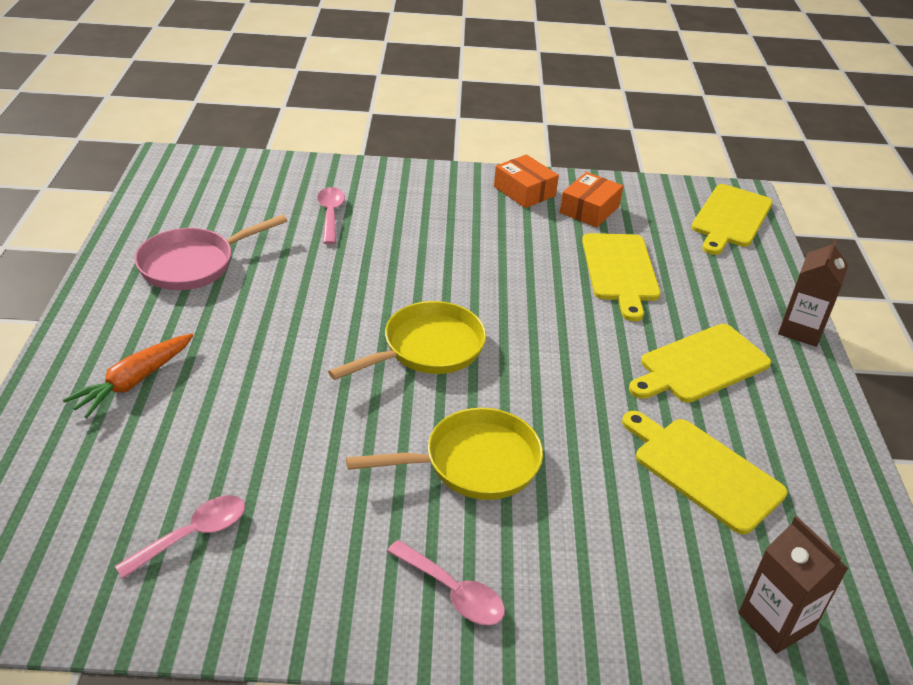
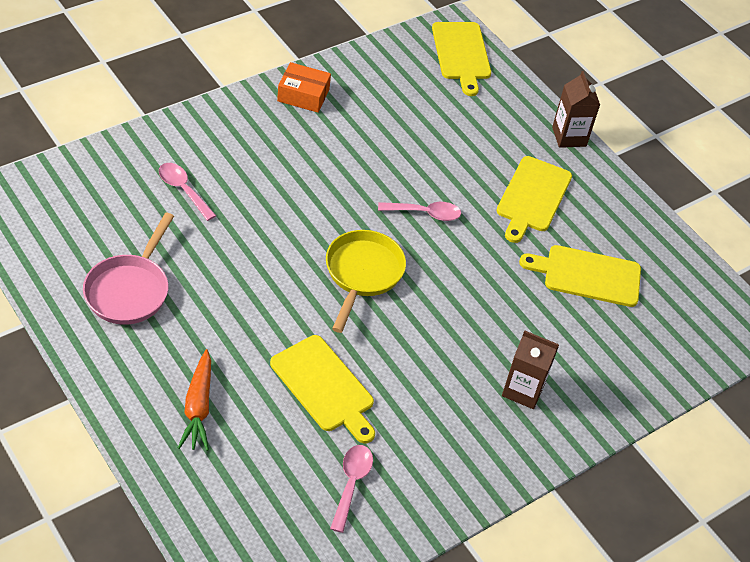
camera: 40 degrees left, 10 degrees up
(453, 592) = (521, 429): pink spoon -> pink spoon (425, 213)
(474, 463) = (463, 342): yellow pan -> none
(589, 209) = (363, 92): orange box -> none
(620, 271) = (428, 141): yellow cutting board -> yellow cutting board (324, 387)
(775, 622) = (683, 349): brown carton -> brown carton (523, 390)

